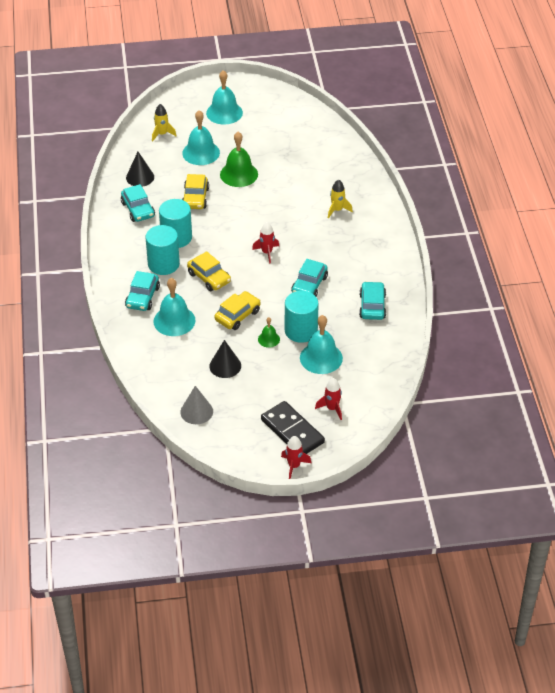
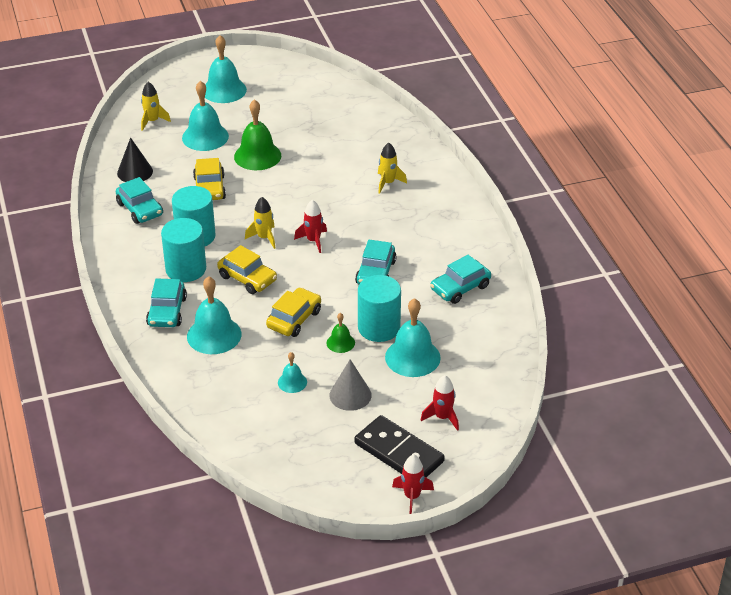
camera: 10 degrees left, 5 degrees down
(196, 411) = (268, 444): grey cone -> grey cone (350, 395)
(225, 366) = (292, 382): black cone -> turquoise bell
(229, 245) = (264, 238): none -> yellow rocket
(372, 306) = (460, 288): turquoise car -> turquoise car turned 120 degrees counterclockwise

